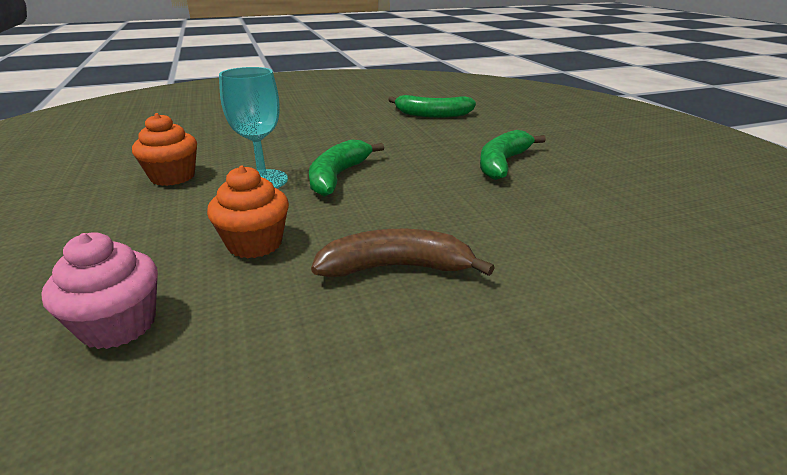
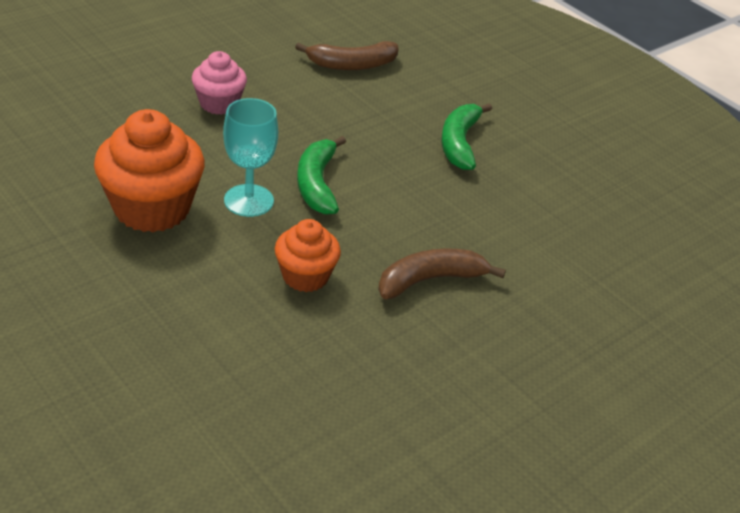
camera: 25 degrees left, 10 degrees up
(119, 325) = (270, 363): pink cupcake -> pink cupcake (219, 104)
(173, 177) = (152, 208): orange cupcake -> orange cupcake, size x1.70
(432, 115) = (352, 65): green banana -> brown banana

